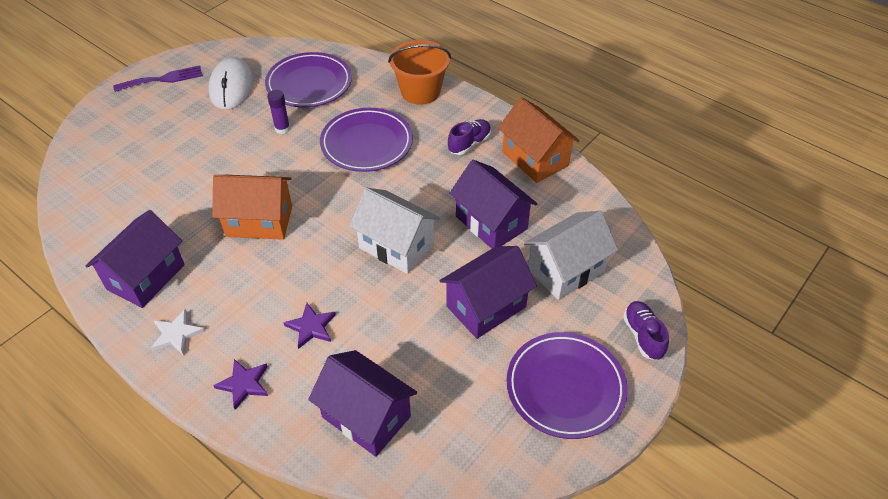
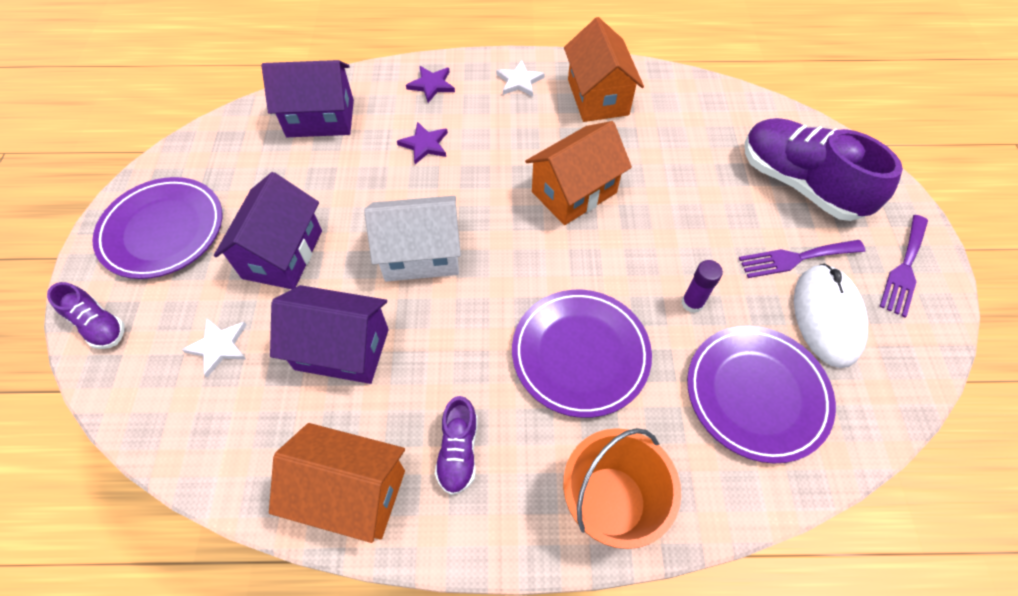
camera: 140 degrees right, 10 degrees up
(134, 140) = (799, 184): none -> purple shoe
(146, 277) = (598, 97): purple house -> orange house
(201, 113) = (796, 258): none -> purple fork
(231, 86) = (827, 316): white mouse -> white mouse turned 45 degrees clockwise
(566, 270) = (219, 346): white house -> white star

